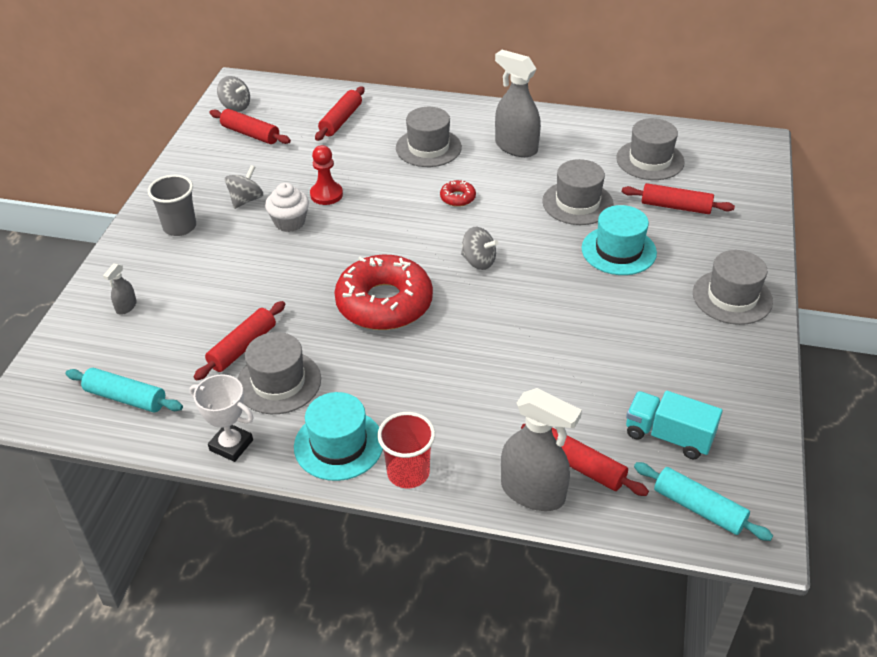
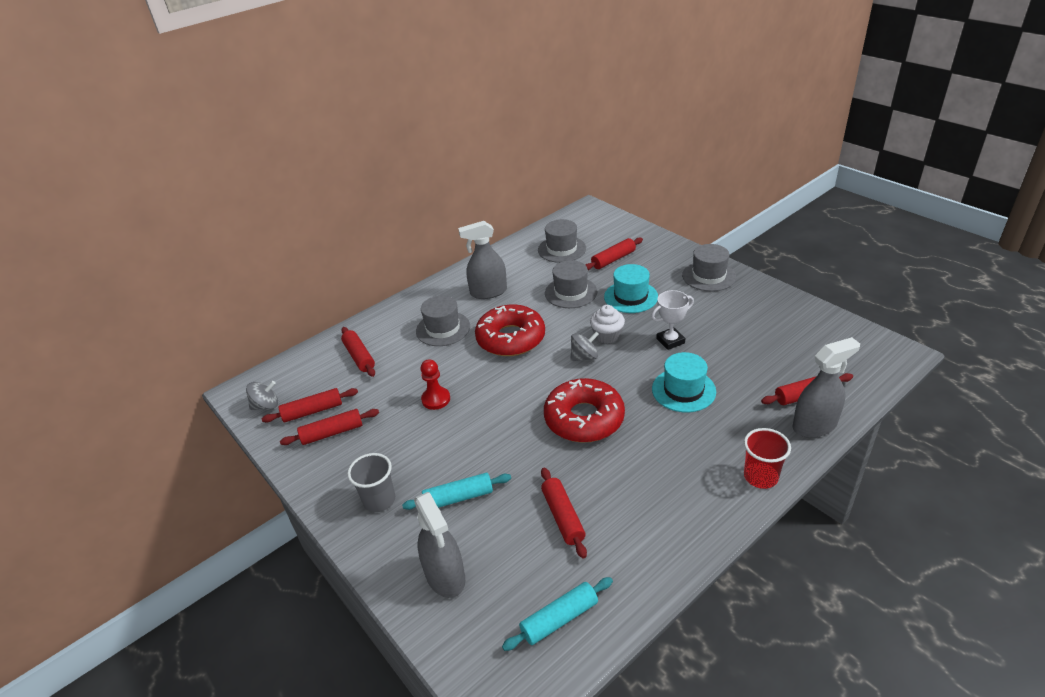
camera: 50 degrees left, 5 degrees down
(126, 307) = (445, 576): grey spray bottle -> grey spray bottle, size x2.19
(231, 445) = (666, 567): white trophy -> white trophy (670, 341)
(234, 159) = (332, 433): none -> red rolling pin
(246, 200) = (391, 446): grey spinning top -> none
(278, 382) = (619, 510): grey hat -> none
(289, 222) = (445, 432): white cupcake -> white cupcake (607, 335)
(339, 444) = (709, 502): turquoise hat -> turquoise hat (683, 390)
(457, 198) = (511, 338): red donut -> red donut, size x2.42
(668, 436) = (803, 350): turquoise truck -> none
(699, 508) = (867, 365): turquoise rolling pin -> turquoise rolling pin (458, 497)

